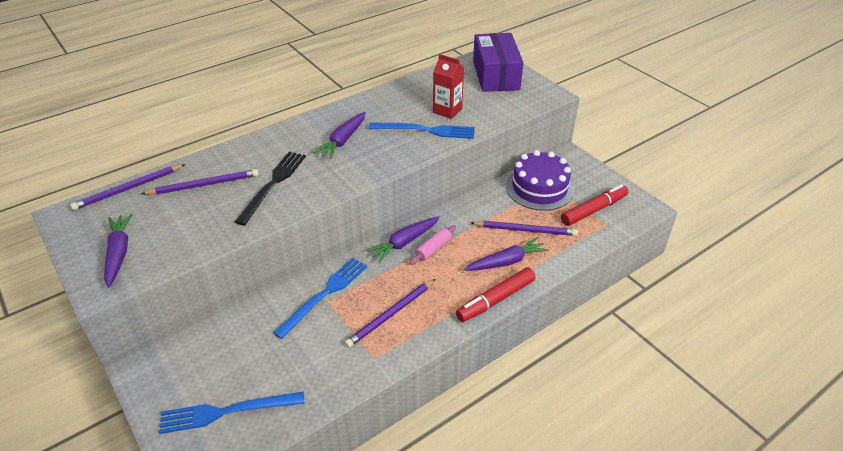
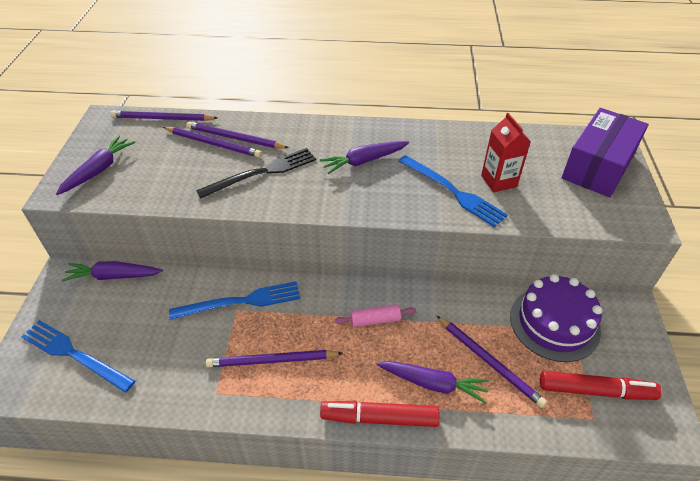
camera: 40 degrees right, 5 degrees up
(218, 172) = (235, 138): none -> purple pencil
(404, 242) = (356, 296): purple carrot -> purple carrot (114, 276)

